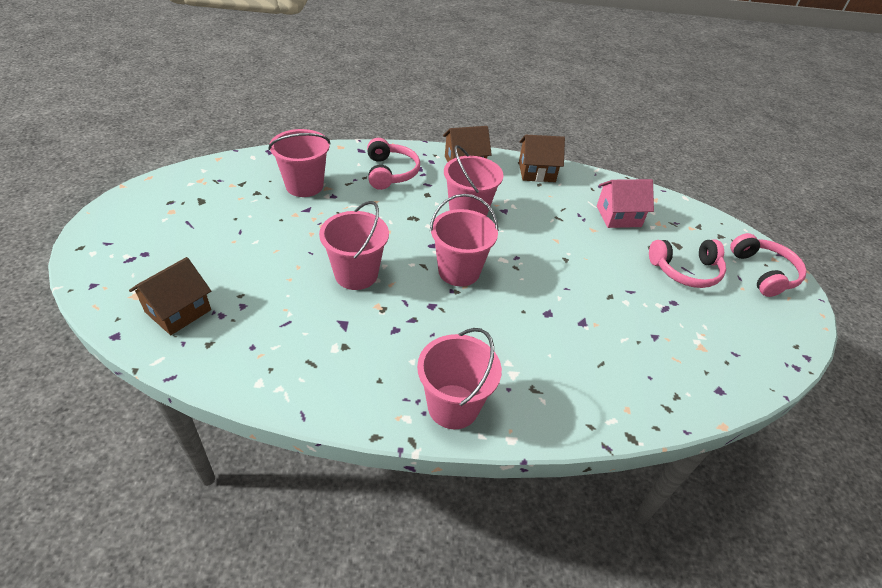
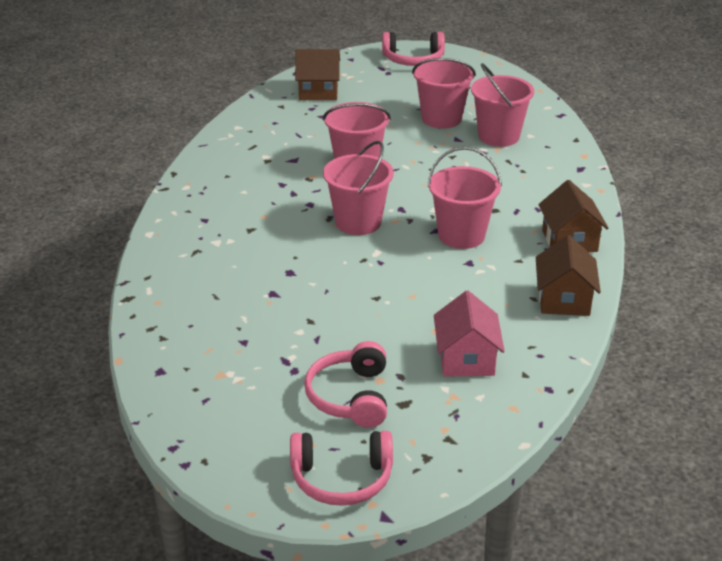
camera: 100 degrees right, 10 degrees down
(178, 311) = (318, 92): brown house -> brown house turned 45 degrees counterclockwise
(390, 172) = (536, 187): pink headphones -> pink headphones (413, 59)
(453, 406) = (190, 208): pink bucket -> pink bucket (441, 118)

